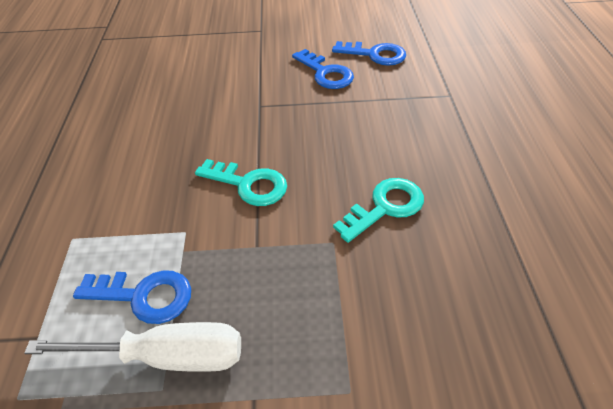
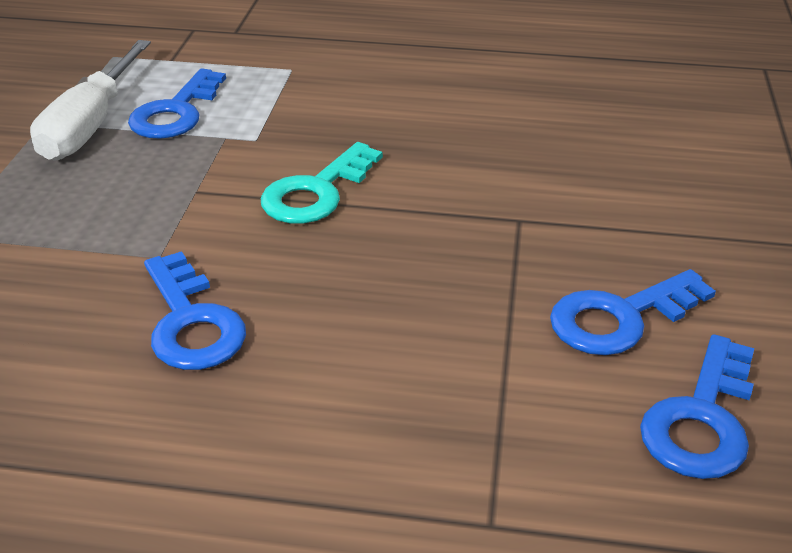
camera: 100 degrees right, 10 degrees down
(385, 207) = (191, 322): turquoise key -> blue key

